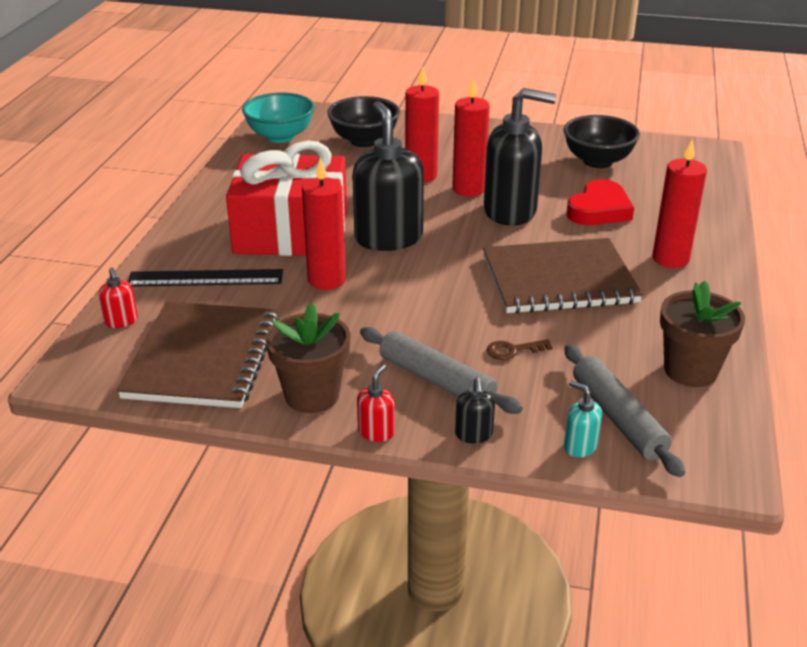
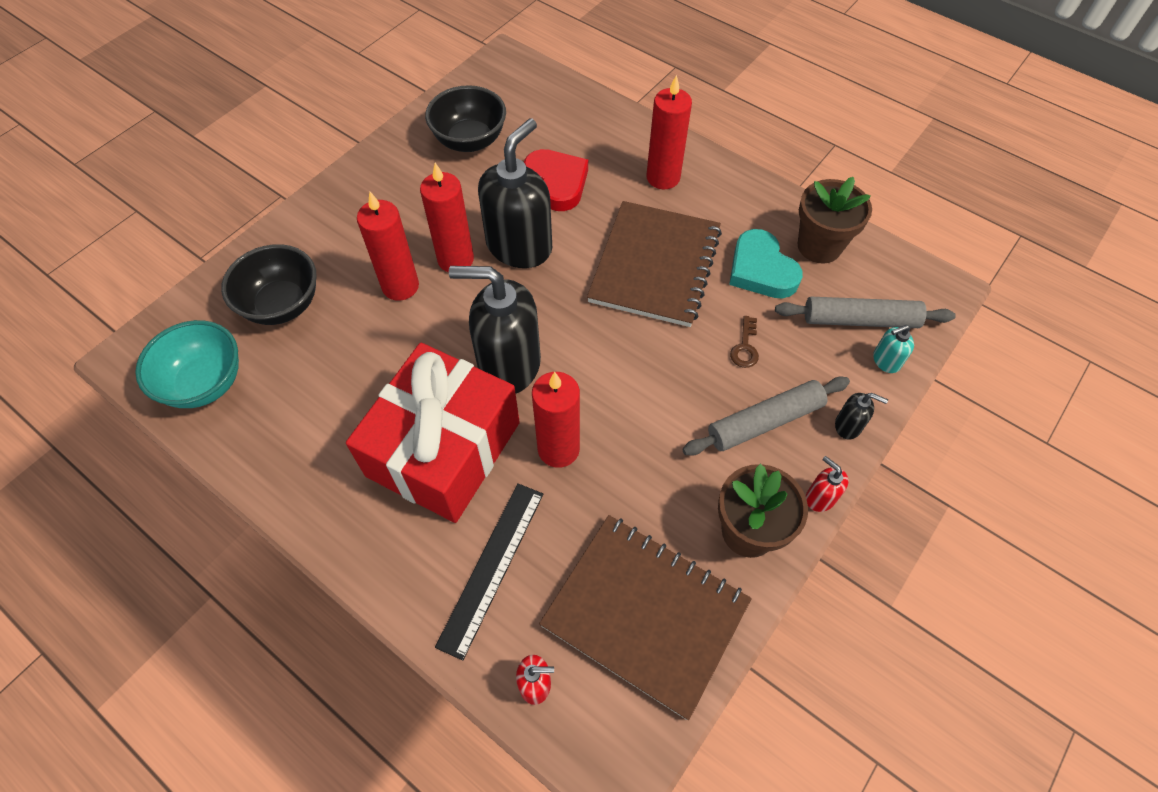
camera: 65 degrees left, 25 degrees up
(618, 340) = (761, 270): none -> turquoise heart

